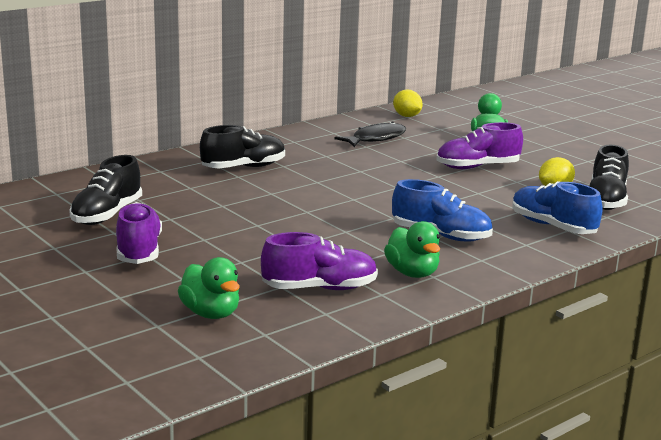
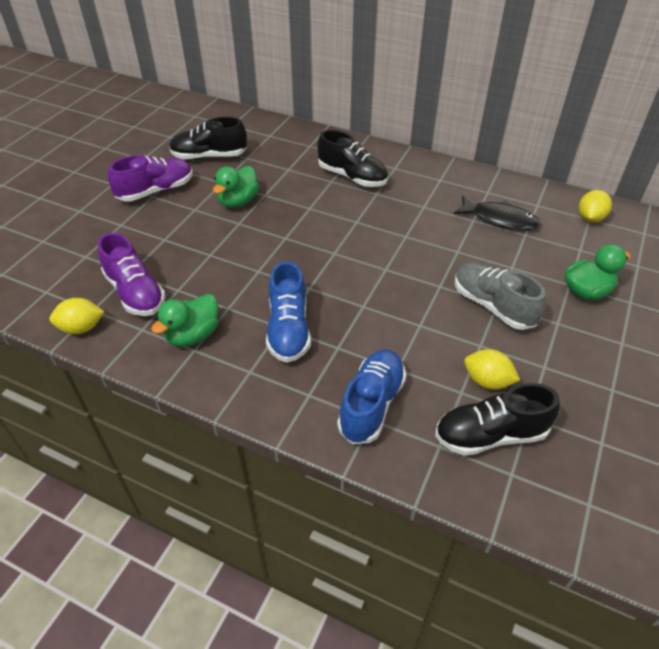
camera: 65 degrees right, 25 degrees up
(211, 313) = (69, 256): green duck -> green duck (238, 201)
(351, 322) = (81, 328): none -> yellow lemon
(477, 167) = (492, 306): purple shoe -> grey shoe

